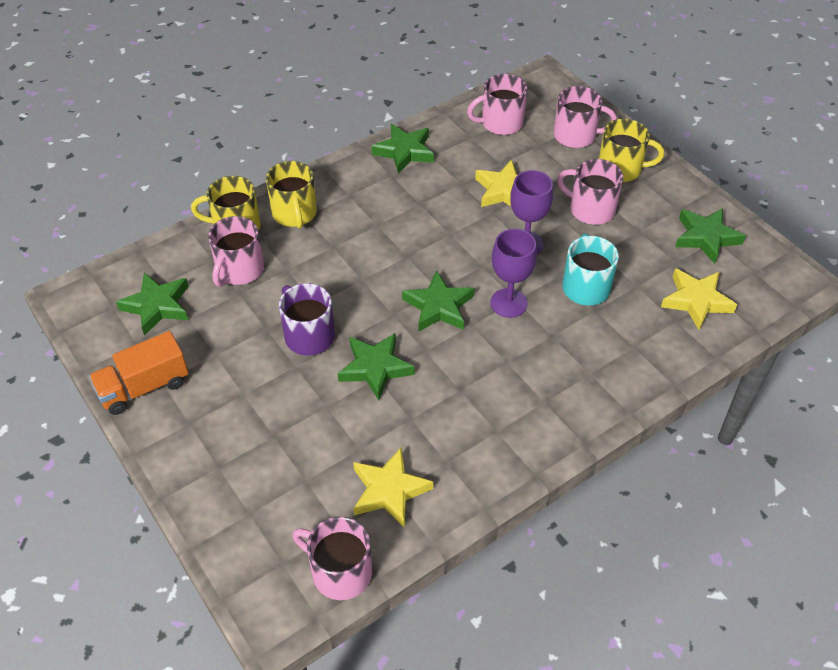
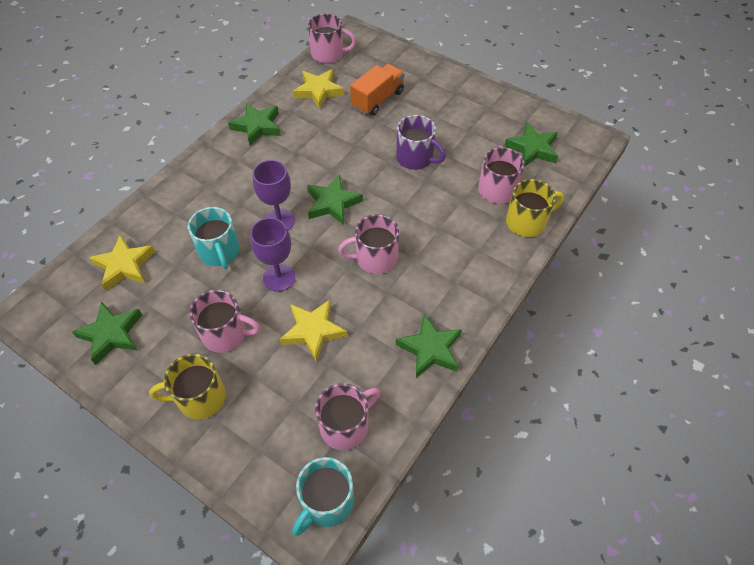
camera: 160 degrees right, 5 degrees up
(144, 387) = (497, 102): orange truck -> orange truck (377, 99)
(294, 213) = (489, 248): yellow mug -> none
(375, 368) = (358, 150): green star -> green star (257, 126)
(531, 89) = (326, 502): none -> turquoise mug
(576, 135) = (256, 434): pink mug -> pink mug (375, 258)

